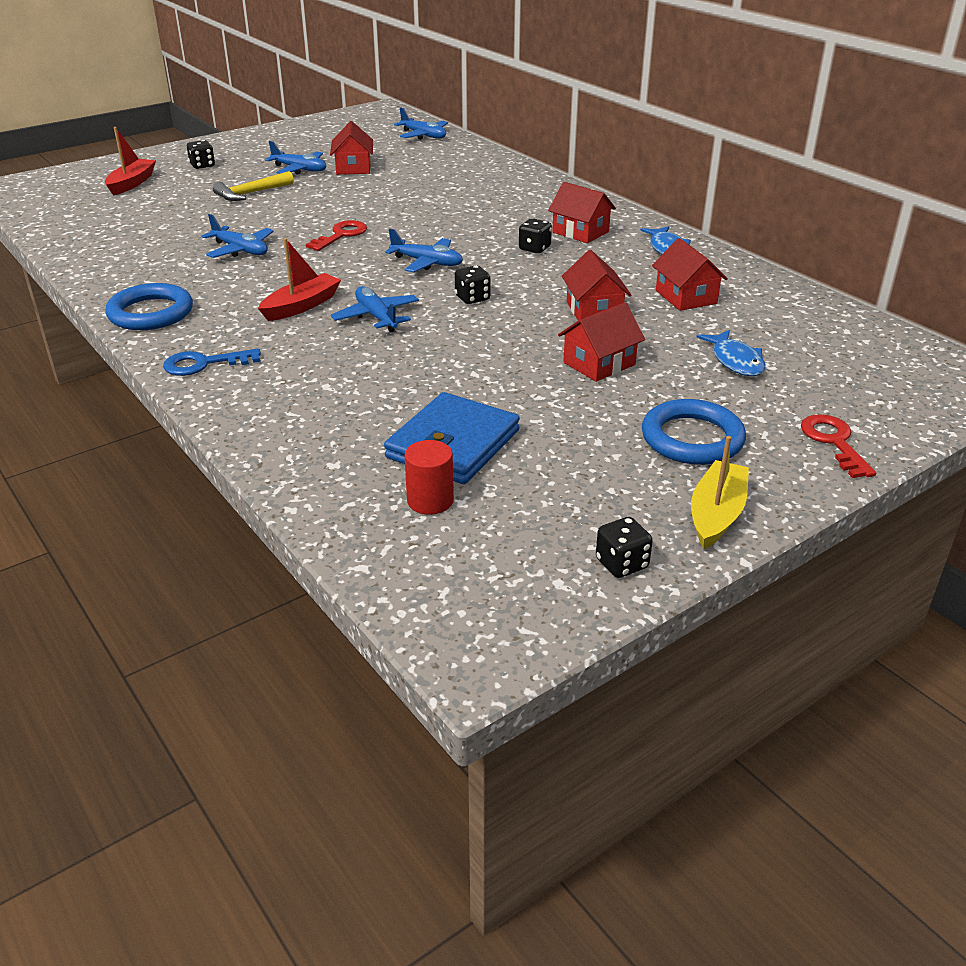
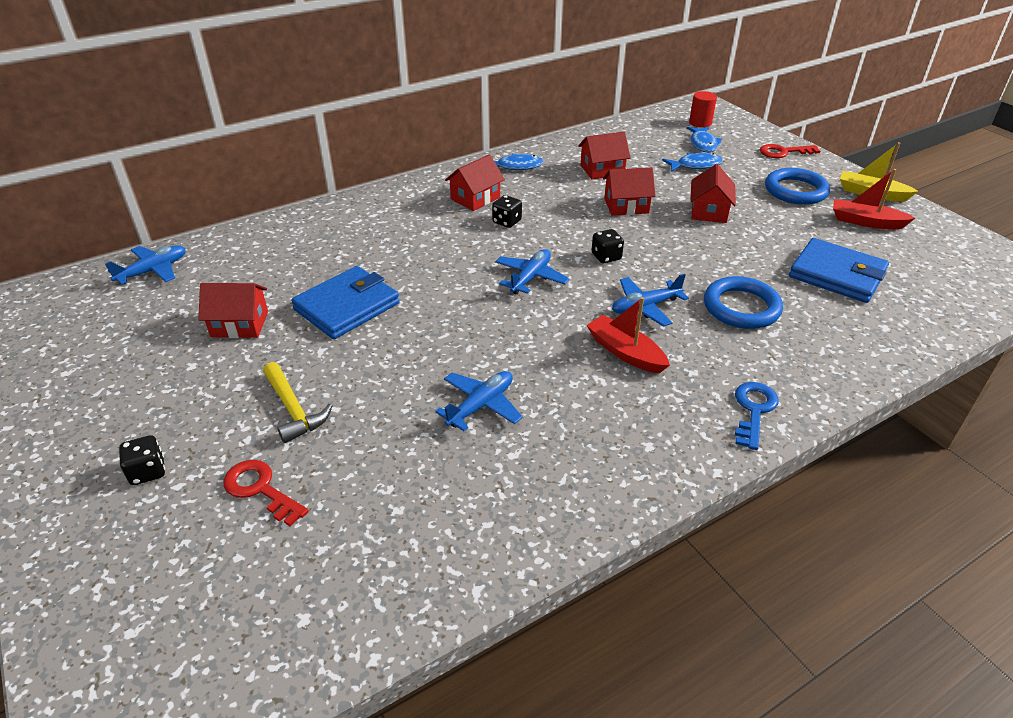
camera: 85 degrees left, 5 degrees up
(132, 183) = (188, 553): red boat -> red boat (865, 222)
(151, 313) = (648, 465): blue ring -> blue ring (741, 307)
(204, 364) = (753, 410): blue key -> blue key turned 150 degrees counterclockwise
(299, 169) = (222, 369): blue plane -> none
(341, 235) = (453, 330): red key -> red key (260, 489)
(377, 196) = (347, 306): none -> blue wallet
(430, 500) = (908, 286): red cylinder -> red cylinder (700, 123)
(599, 363) = (709, 211): red house -> red house turned 45 degrees clockwise
(621, 564) = (933, 225): black dice -> none
(816, 371) = (703, 144): none -> blue fish

